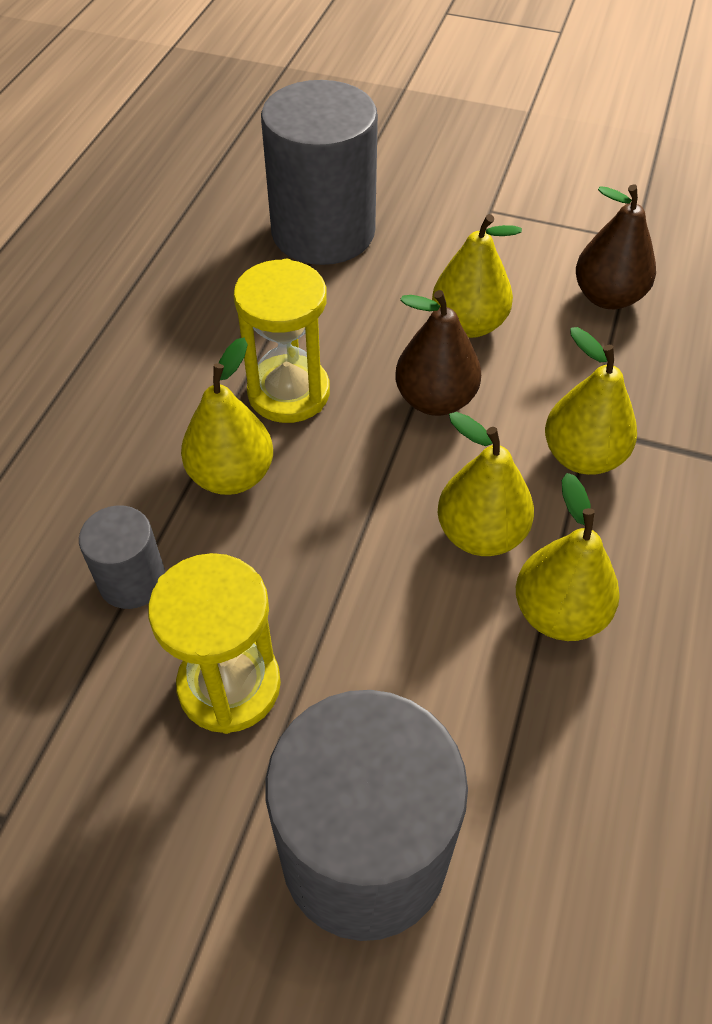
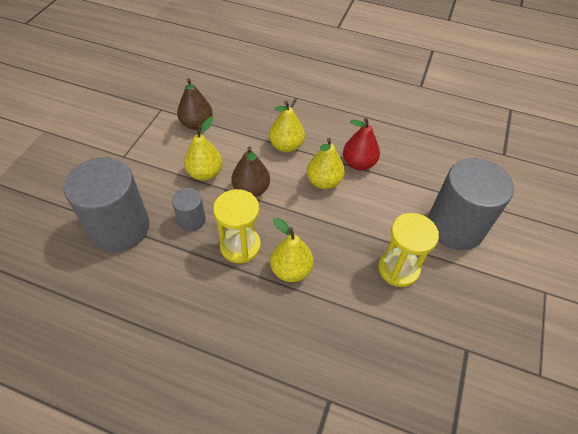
camera: 90 degrees left, 0 degrees up
(132, 580) = (350, 309): grey cylinder -> grey cylinder (191, 220)
(559, 613) = (358, 163): yellow pear -> red pear

